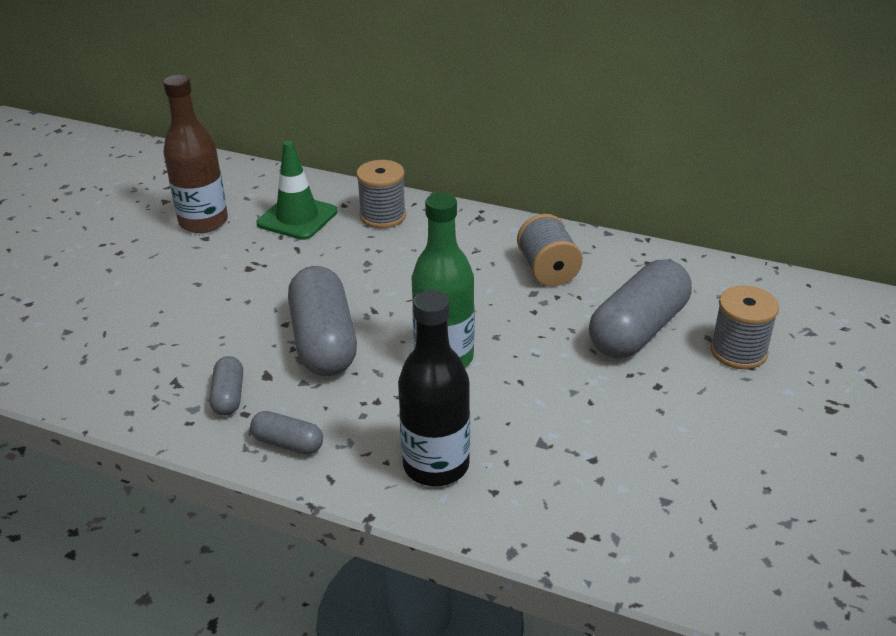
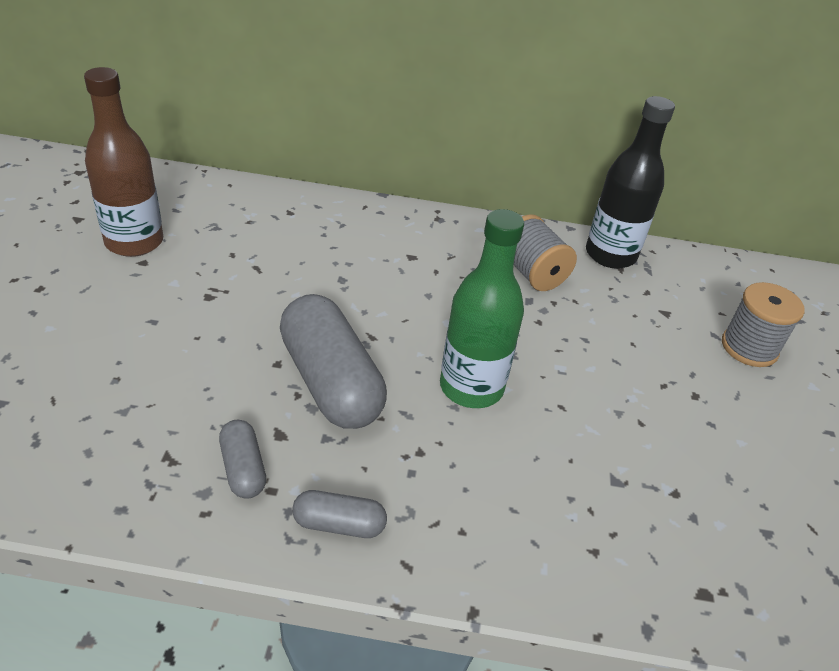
camera: 20 degrees left, 5 degrees up
(297, 218) = (243, 230): green traffic cone -> none
(383, 216) = (338, 223): grey spool -> none
(436, 465) = (519, 527): black bottle -> black bottle (610, 255)
(638, 330) = (648, 333): grey capsule -> none

